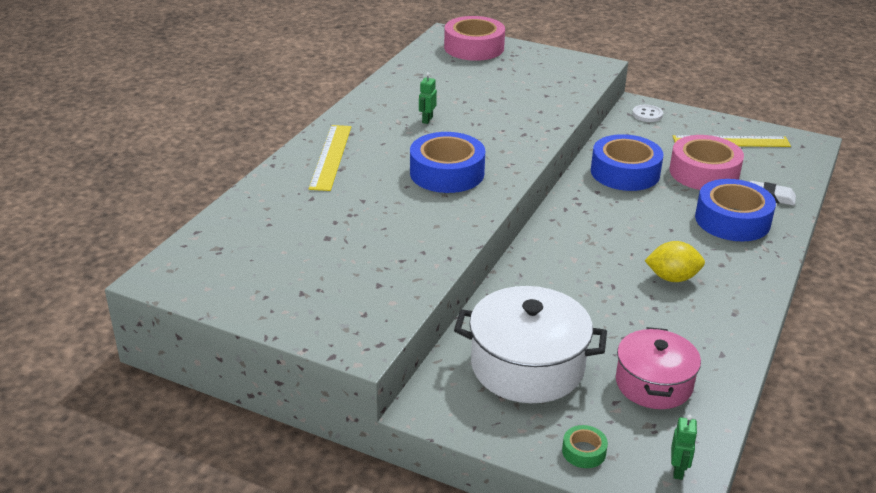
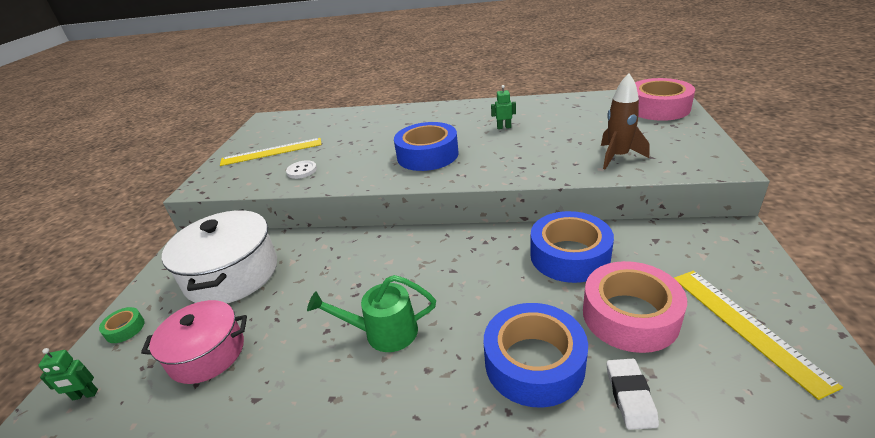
camera: 75 degrees right, 0 degrees up
(331, 157) = (420, 116): yellow ruler -> yellow ruler (271, 152)
(546, 92) = (618, 157): none -> brown rocket
(647, 115) = (721, 242): white button -> white button (302, 171)
(672, 278) = (383, 332): yellow lemon -> green watering can

